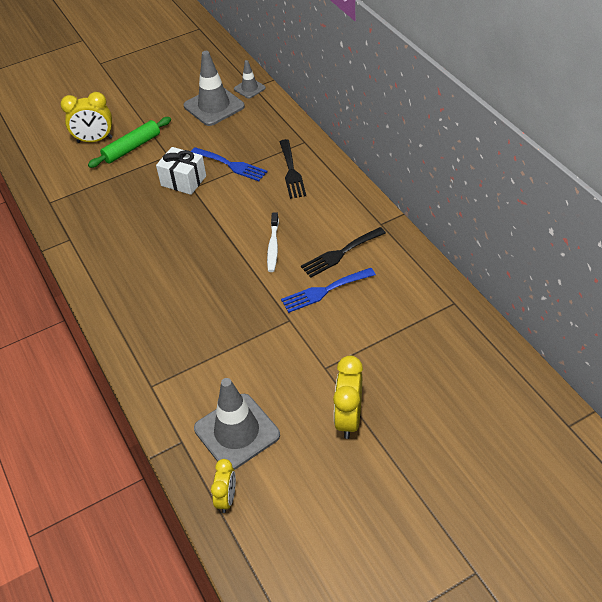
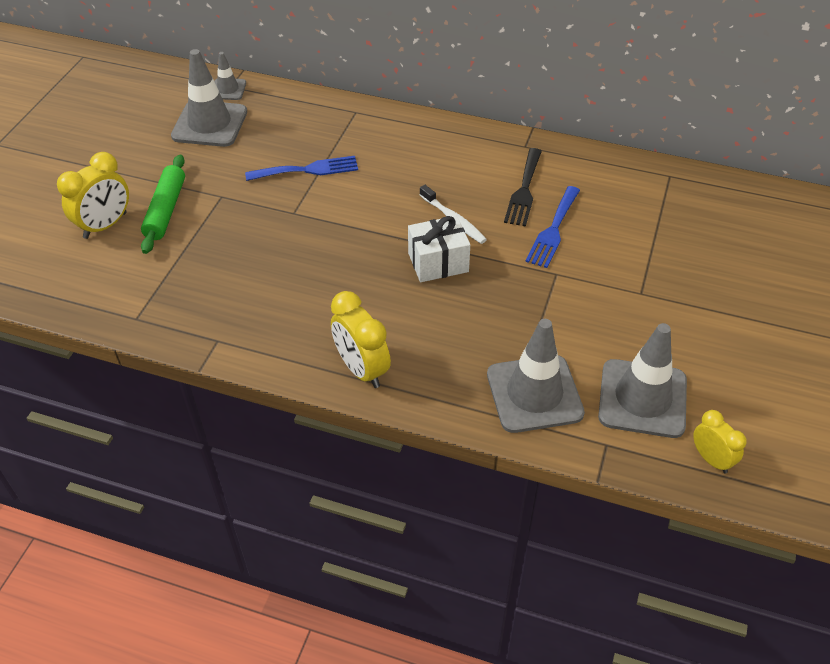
camera: 45 degrees left, 0 degrees up
(181, 383) = (534, 394): none -> grey traffic cone
(183, 181) = (274, 211): white gift -> white gift (438, 262)
(291, 172) = (380, 144): black fork -> none
(348, 418) = (715, 320): yellow clock -> yellow clock (362, 369)

